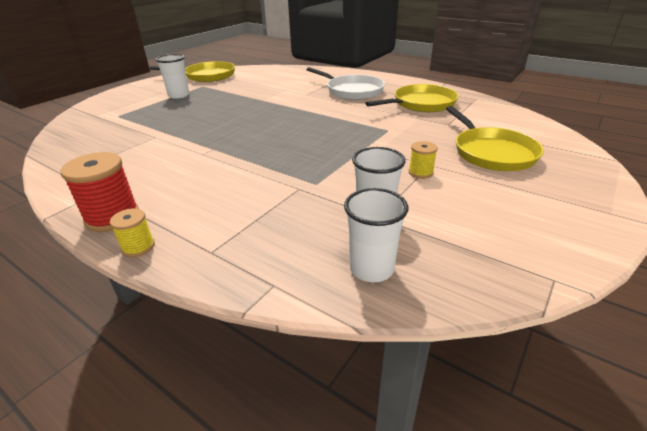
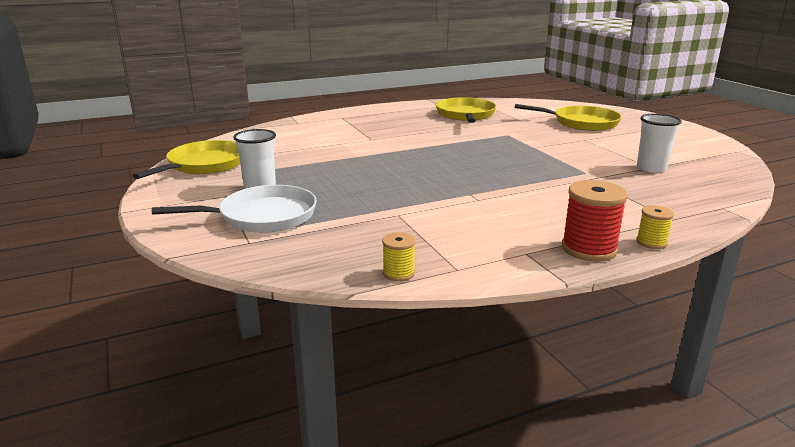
camera: 60 degrees left, 10 degrees down
(352, 91) = (394, 124): white pan -> white pan (263, 216)
(371, 269) = (714, 181): white cup -> none
(420, 172) = (595, 144): yellow spool -> yellow spool (398, 273)

